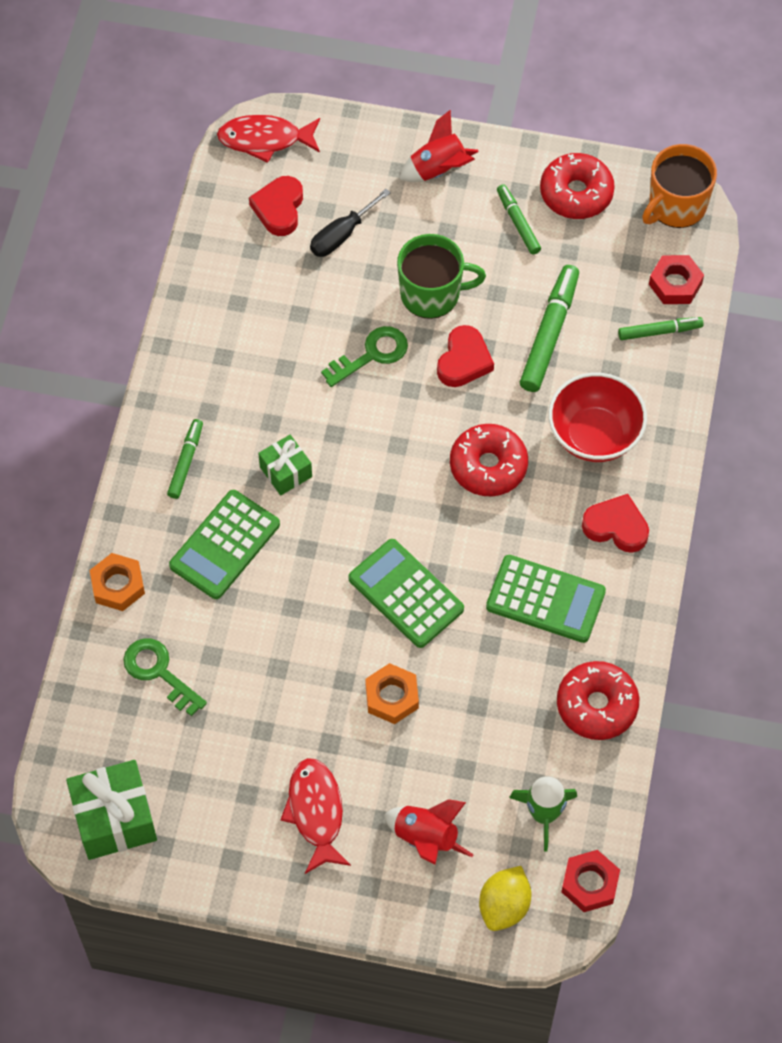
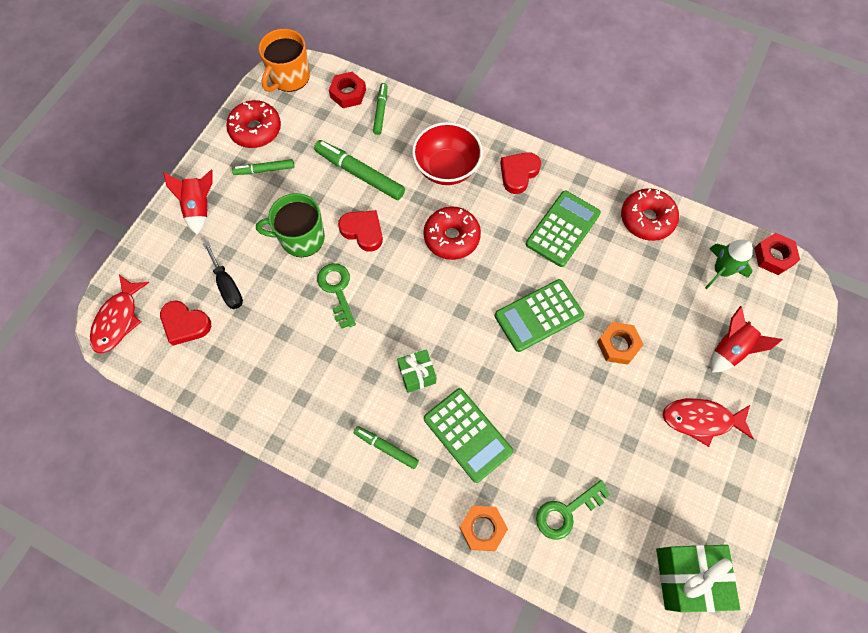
camera: 75 degrees left, 5 degrees up
(432, 294) = (301, 238): green mug -> green mug turned 105 degrees counterclockwise
(504, 906) = (785, 312): yellow lemon -> none
(676, 206) = (289, 77): orange mug -> orange mug turned 60 degrees clockwise

